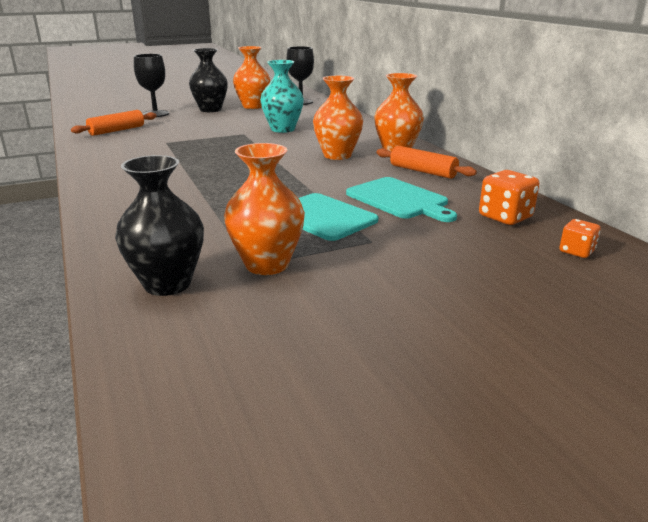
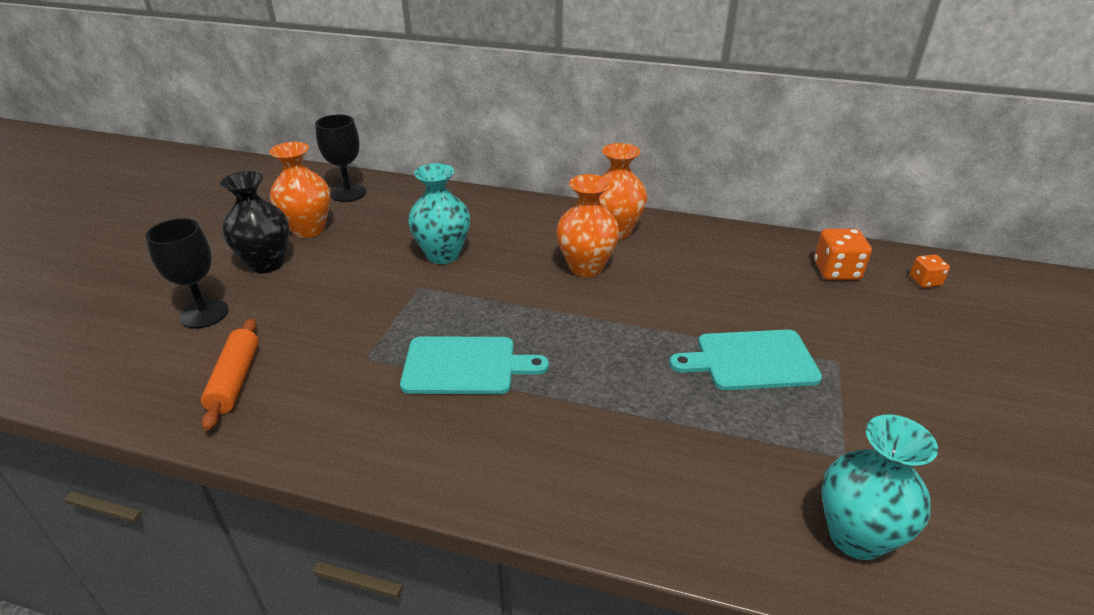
camera: 50 degrees left, 10 degrees up
(167, 284) = (856, 536): black vase -> turquoise vase
(267, 264) = (850, 448): orange vase -> none
(399, 200) = (751, 298): turquoise cutting board -> turquoise cutting board (465, 366)
(423, 171) = (690, 248): orange rolling pin -> none

